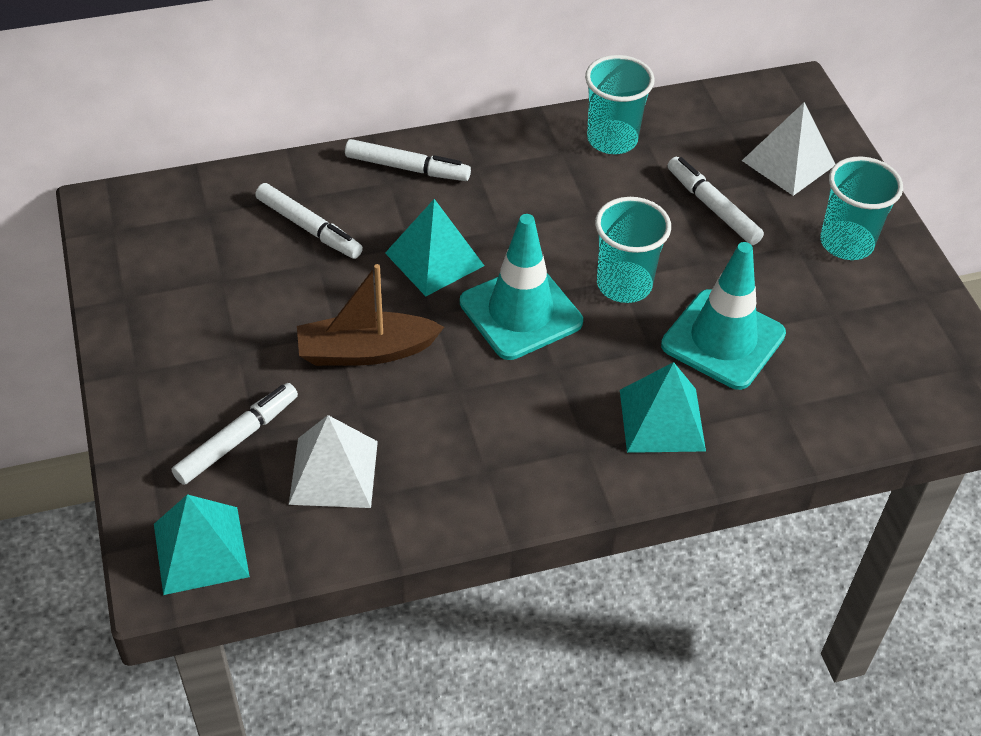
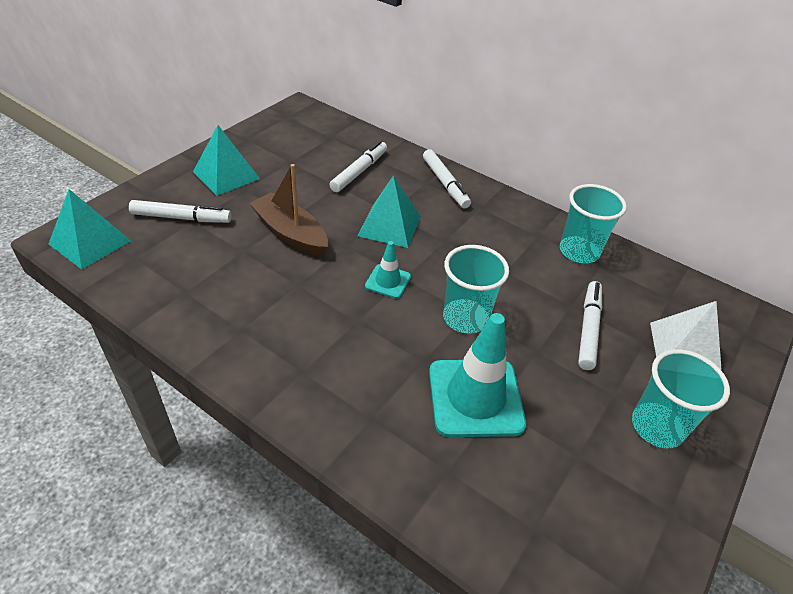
camera: 50 degrees right, 5 degrees down
(309, 228) = (359, 171): white marker -> white marker turned 150 degrees counterclockwise
(333, 472) = (186, 264): white pyramid -> none
(520, 312) = (388, 281): turquoise traffic cone -> turquoise traffic cone, size x0.51
(662, 420) = (365, 400): turquoise pyramid -> turquoise pyramid (226, 175)

